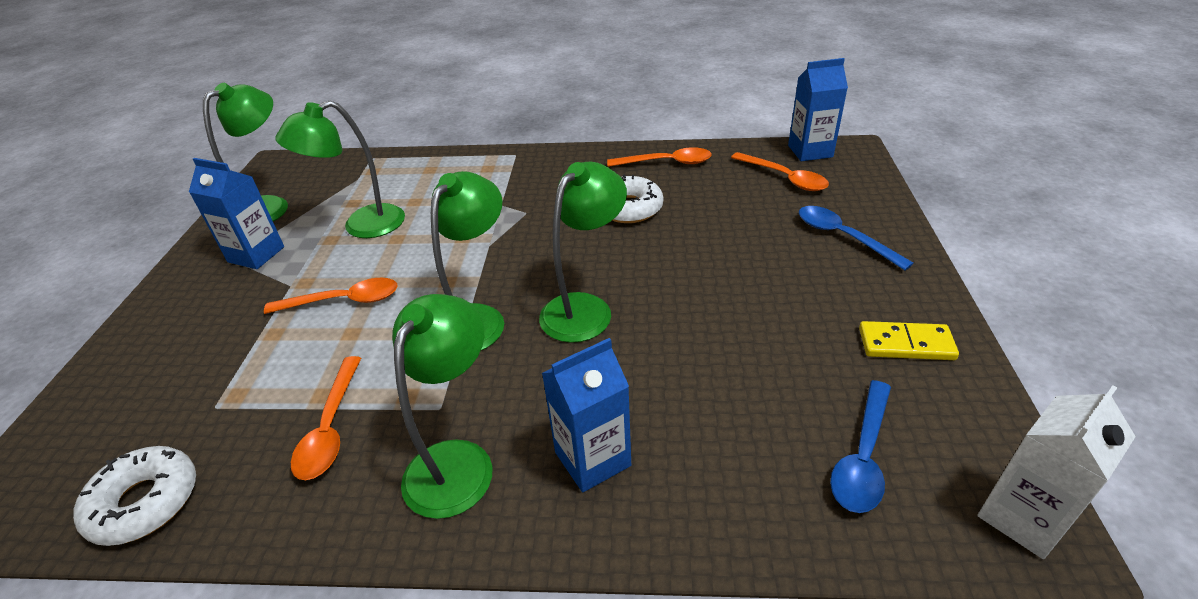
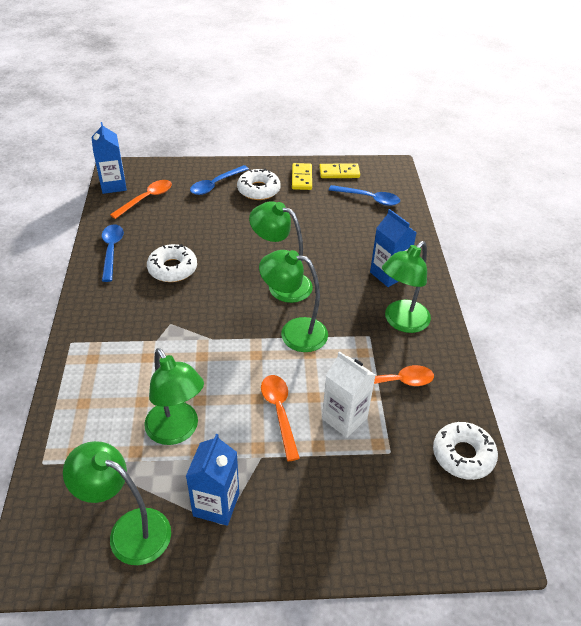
camera: 100 degrees left, 5 degrees up
(457, 461) = (401, 322): green lamp -> green lamp turned 60 degrees counterclockwise
(667, 163) = (112, 250): orange spoon -> blue spoon
(843, 285) = (258, 190): none -> white donut
(955, 409) = (339, 173): none -> yellow domino
(1023, 517) = (387, 169): white carton -> white carton (344, 418)

